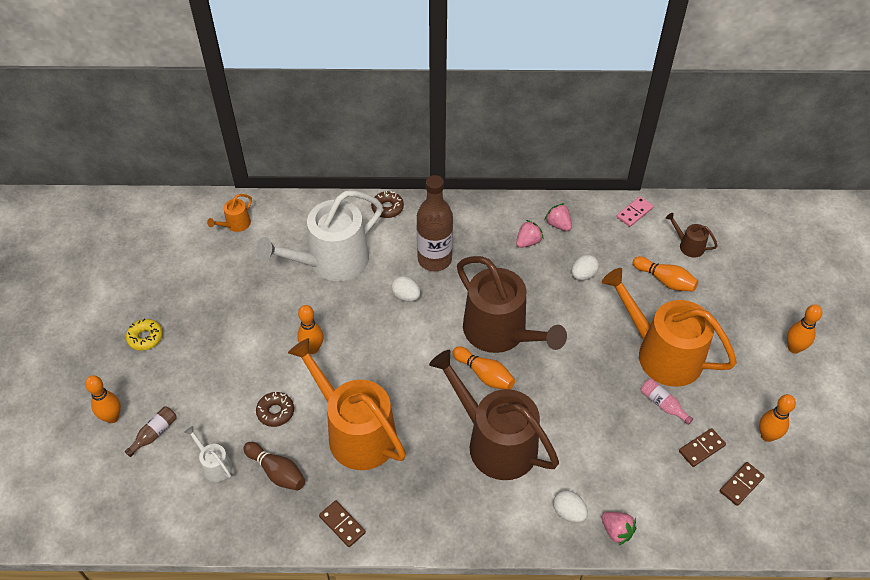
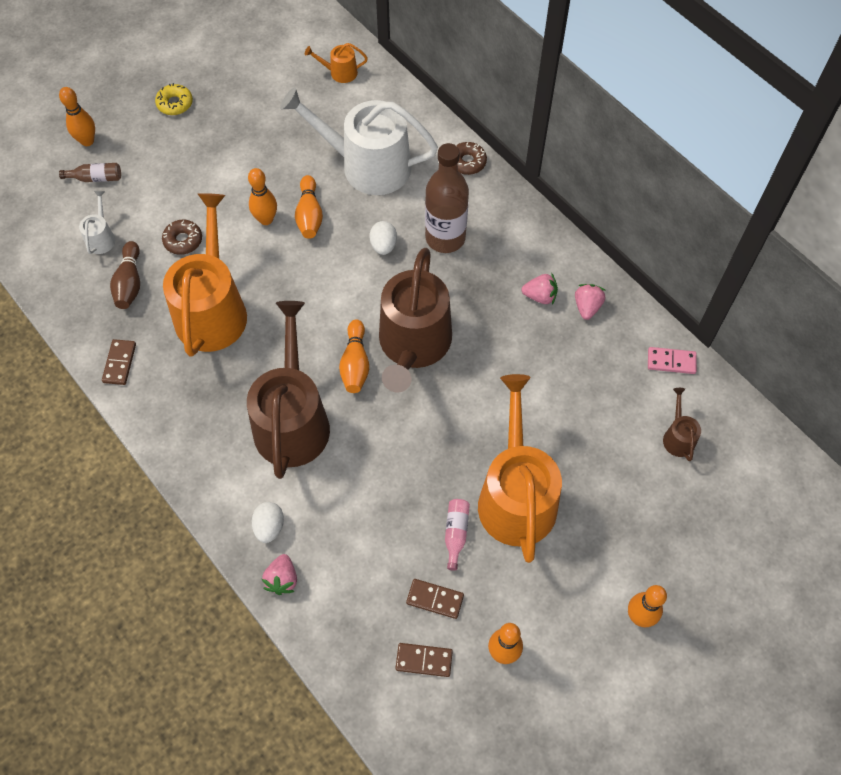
camera: 50 degrees right, 10 degrees up
(583, 275) = (546, 368): white egg -> none
(665, 280) = (610, 443): orange bowling pin -> orange bowling pin (309, 215)

